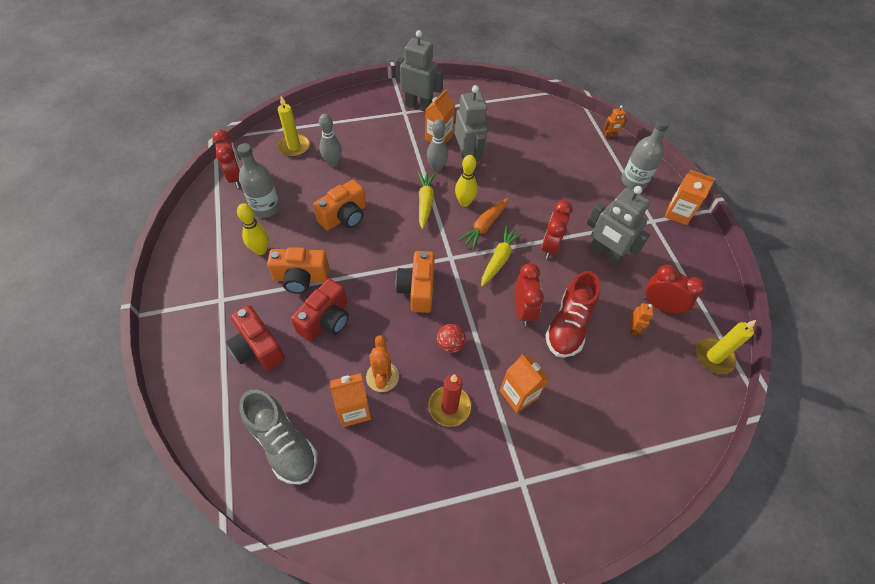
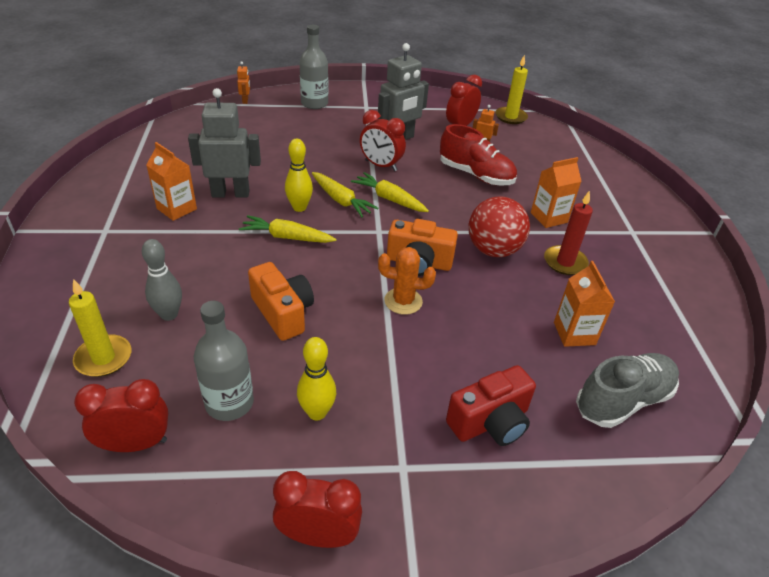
camera: 80 degrees left, 15 degrees down
(301, 278) = (380, 367): orange camera -> none
(326, 320) = (453, 347): red camera -> none
(382, 377) = (532, 306): orange cactus -> orange cactus (403, 301)
(418, 106) = (102, 216): grey robot -> none
(436, 168) = (231, 219): grey bowling pin -> none
(450, 344) = (493, 250): red ball -> red ball, size x1.87
(484, 226) = (341, 200): orange carrot -> yellow carrot
(523, 310) = (456, 197): red clock -> red clock (318, 536)
(677, 213) = (362, 93): orange carton -> none

